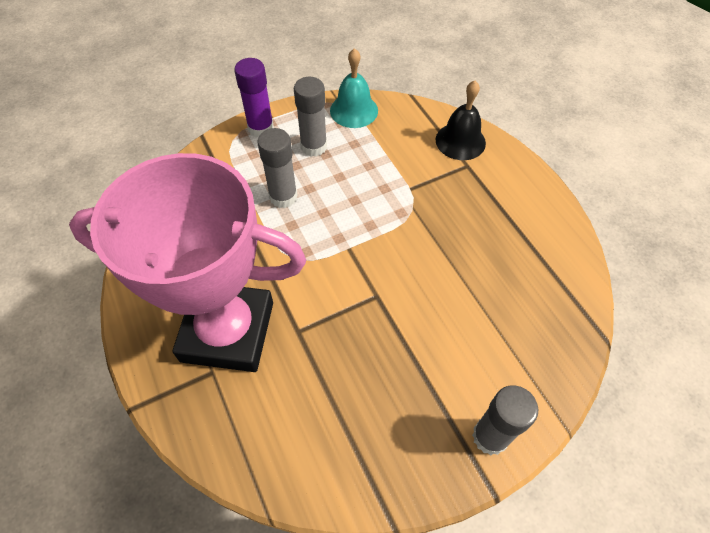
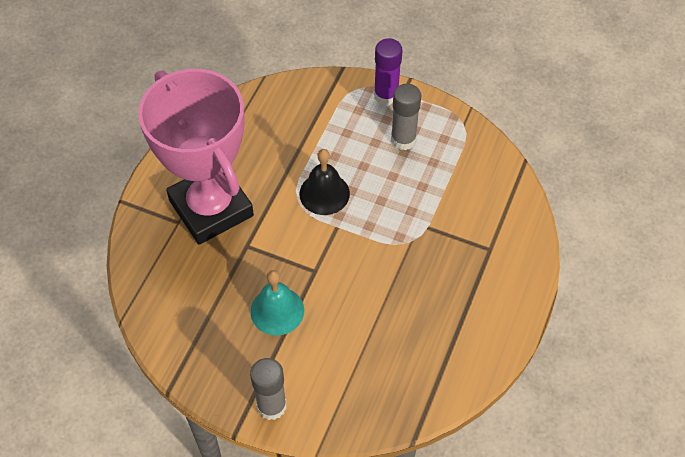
camera: 50 degrees right, 0 degrees up
(283, 197) = (340, 156): grey glue stick -> none
(354, 110) = (466, 137): turquoise bell -> turquoise bell (277, 310)
(460, 141) = (510, 228): black bell -> black bell (324, 193)

